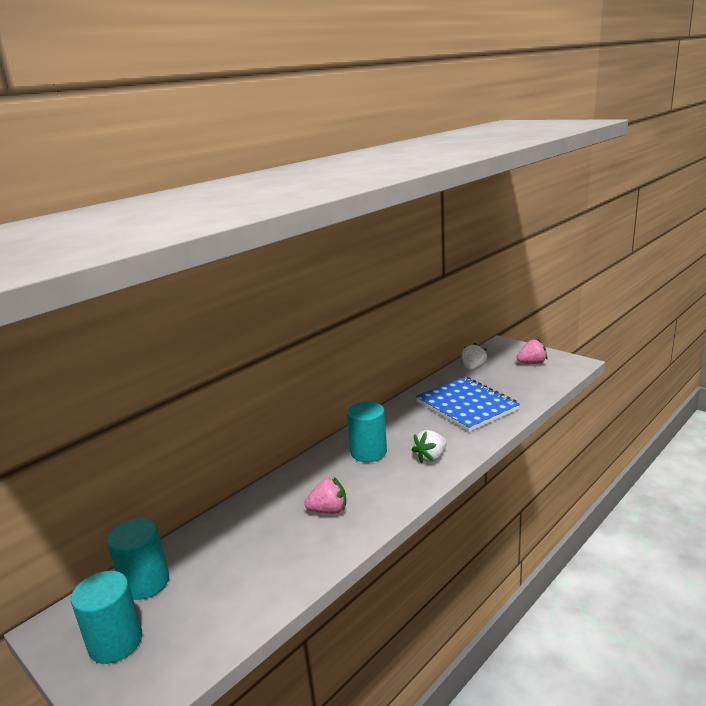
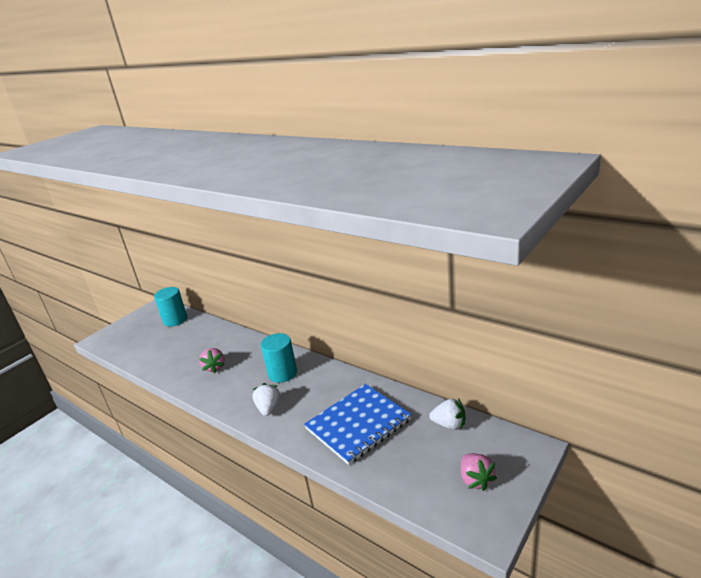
camera: 85 degrees right, 5 degrees up
(115, 642) = (139, 324): turquoise cylinder -> none
(431, 457) = (268, 408): white strawberry -> white strawberry turned 45 degrees clockwise

